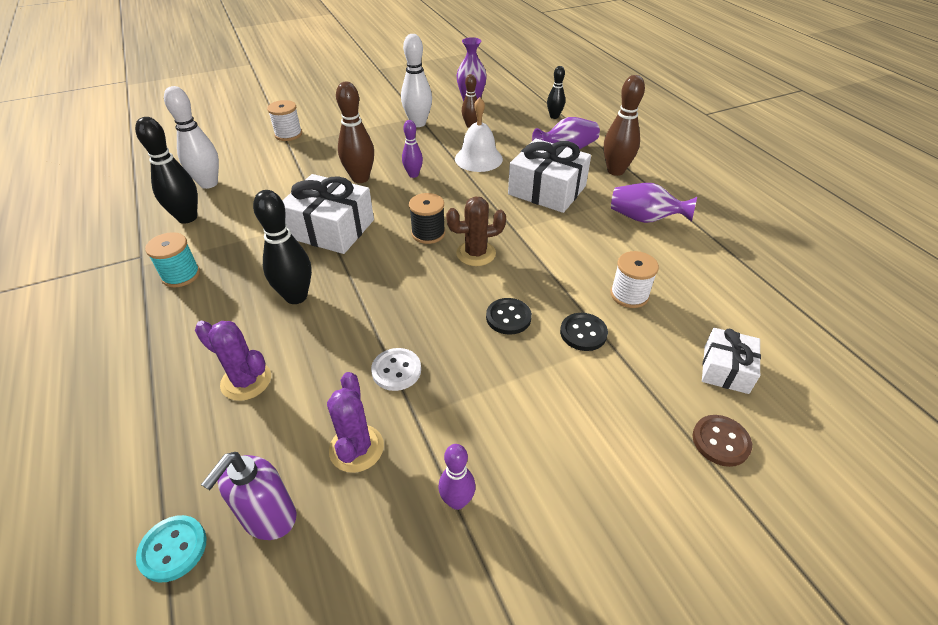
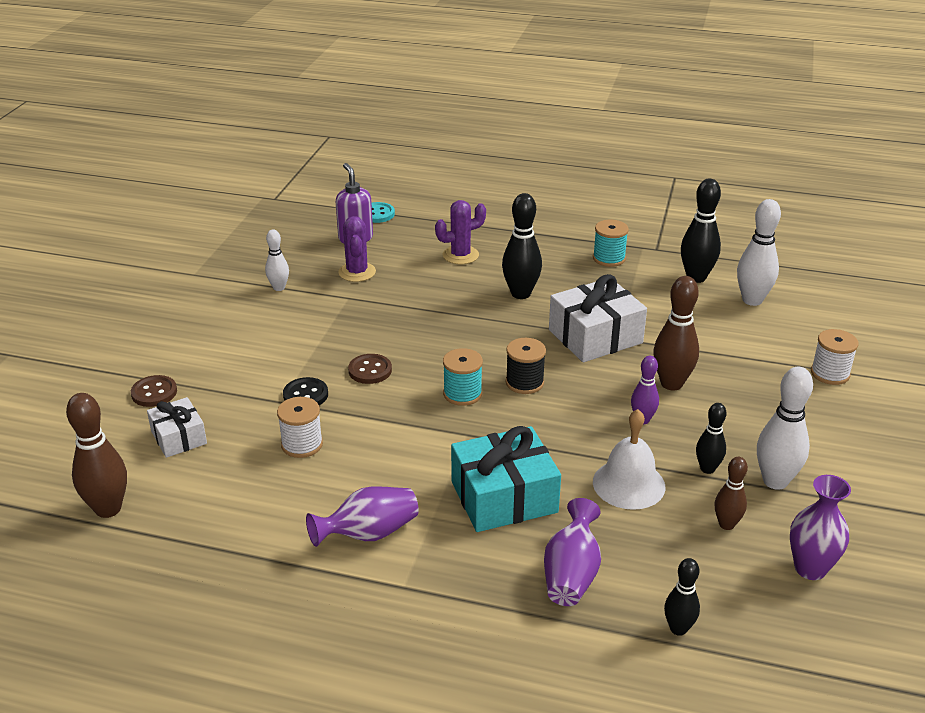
camera: 130 degrees right, 10 degrees down
(356, 448) = (357, 272): purple cactus -> purple cactus turned 45 degrees clockwise
(396, 370) = (392, 305): white button -> none
(433, 142) = (707, 469): none -> black bowling pin
(457, 501) = (279, 288): purple bowling pin -> white bowling pin
(476, 253) = (462, 394): brown cactus -> turquoise spool
(508, 317) = (370, 370): black button -> brown button
(547, 190) = (504, 497): white gift -> turquoise gift
(615, 171) = (475, 583): brown bowling pin -> brown bowling pin (108, 509)

